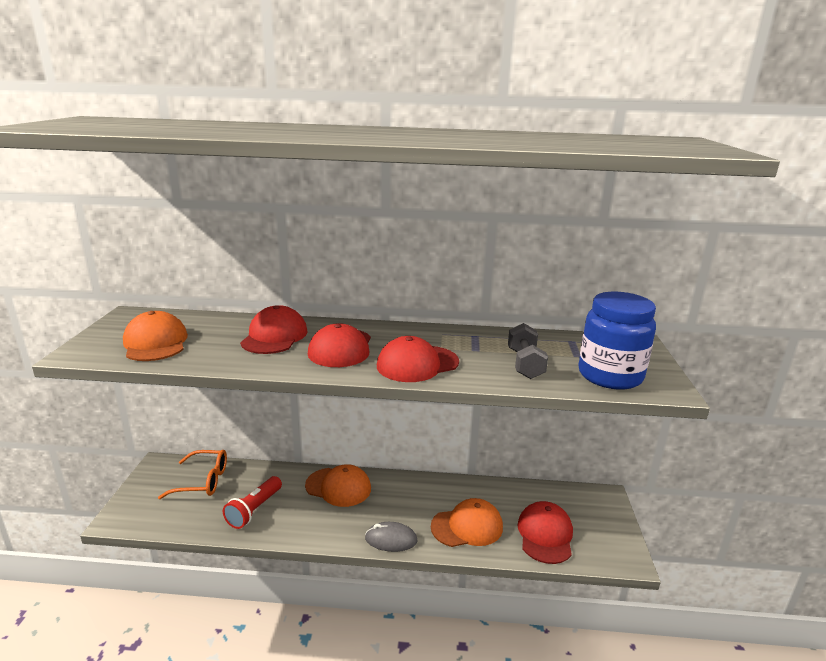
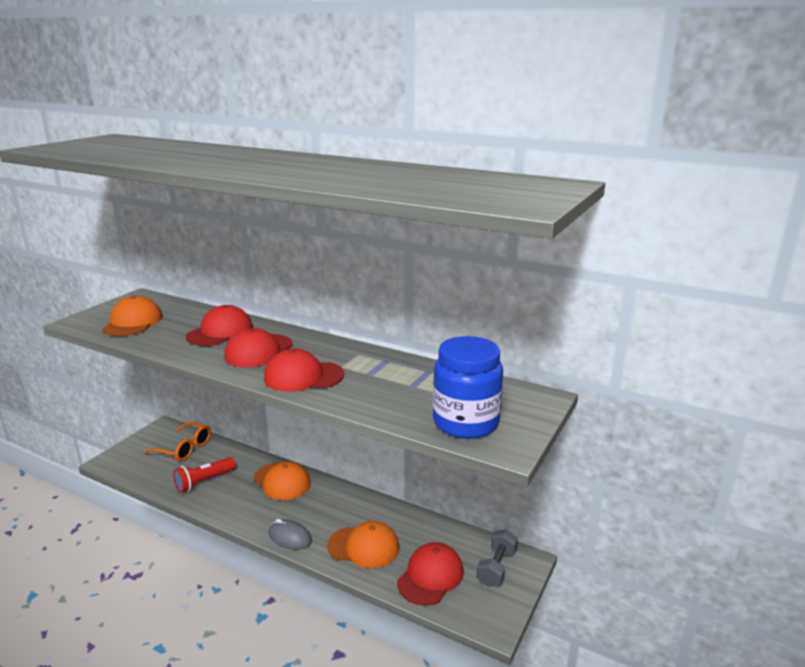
camera: 25 degrees right, 0 degrees up
(525, 364) = (397, 395): grey dumbbell -> grey dumbbell (496, 568)

